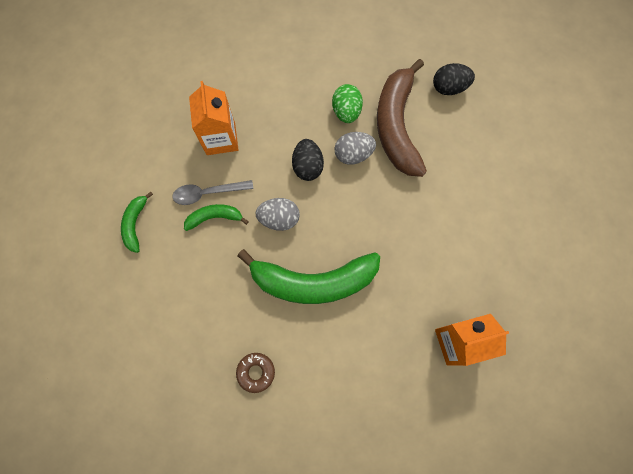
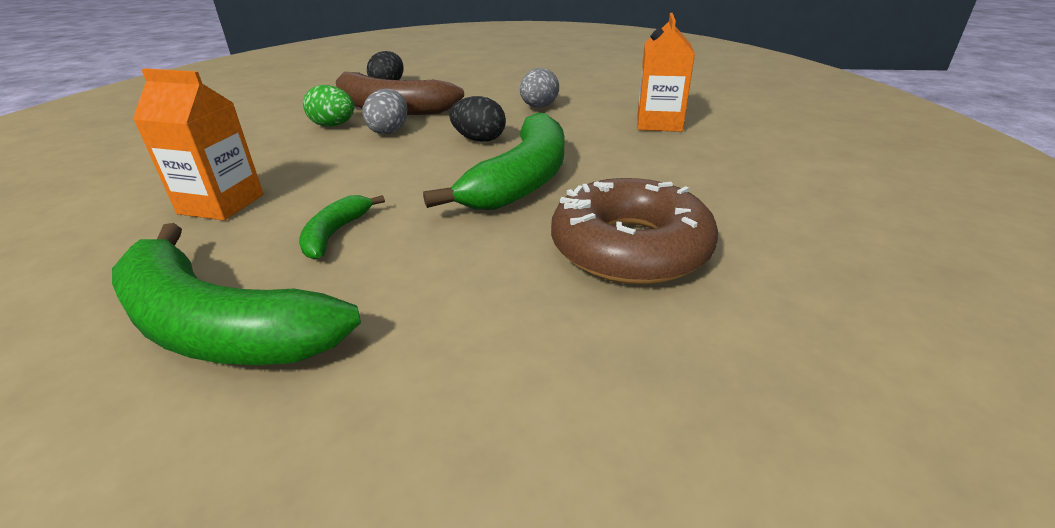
camera: 65 degrees left, 40 degrees down
(135, 224) = (220, 326): green banana -> green banana, size x2.13
(208, 193) = (287, 232): grey spoon -> none
(256, 372) = (630, 248): brown donut -> brown donut, size x2.29
(279, 219) = (408, 185): grey egg -> grey egg (539, 107)
(307, 167) = (364, 156): black egg -> black egg (479, 140)

